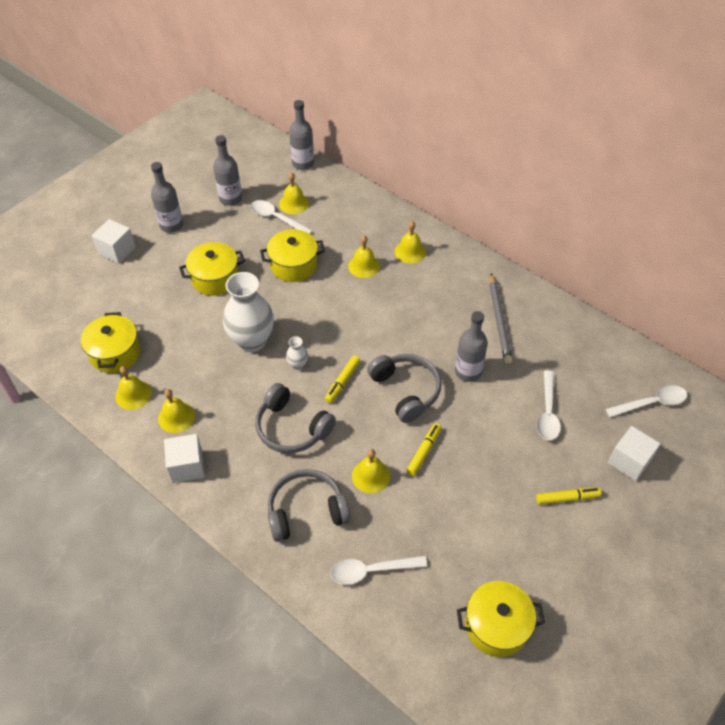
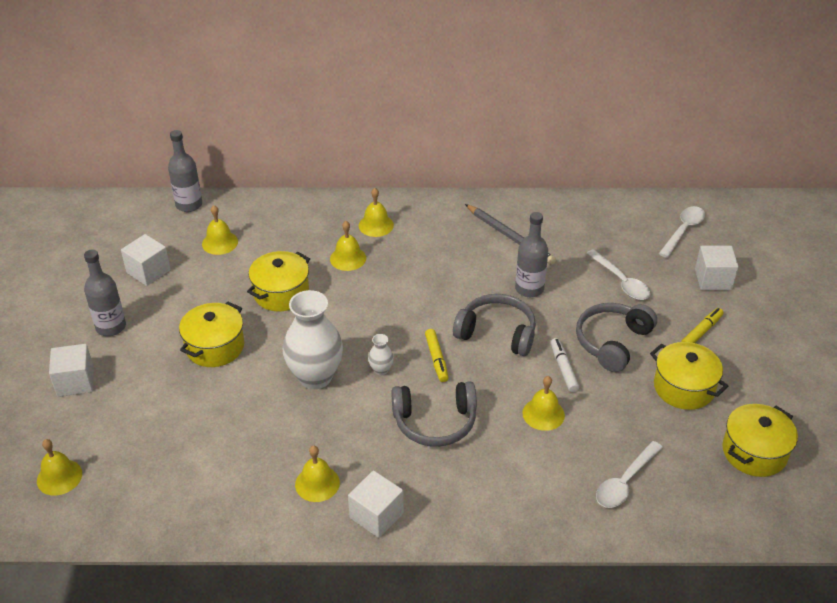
camera: 40 degrees left, 10 degrees down
(115, 353) = (186, 470): yellow pot -> yellow pot (684, 387)
(133, 394) = (250, 493): yellow bell -> yellow bell (59, 477)
(230, 199) = (148, 271): grey bottle -> white cube
(276, 218) = (217, 264): white spoon -> none
(306, 511) = (523, 476): grey headphones -> grey headphones (612, 342)
(424, 451) = (563, 368): yellow marker -> white marker

